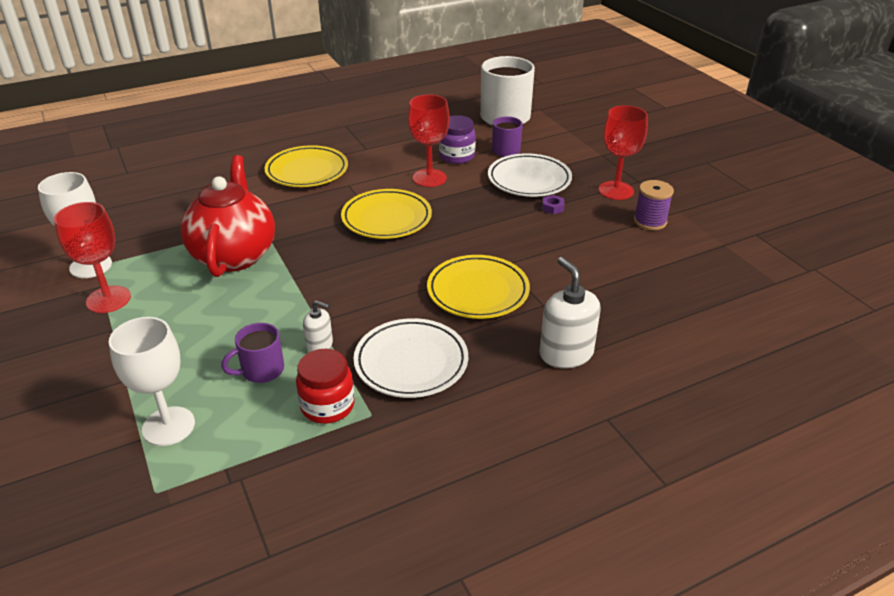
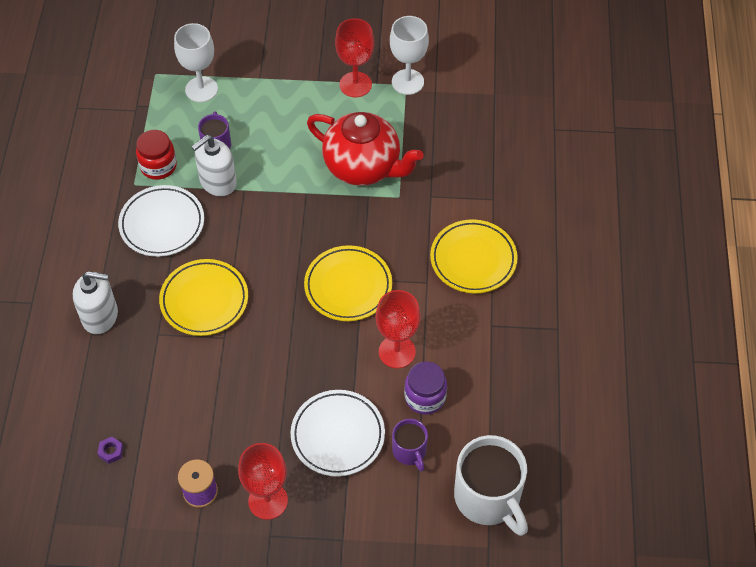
camera: 120 degrees right, 20 degrees up
(320, 345) = (218, 182): white soap dispenser -> white soap dispenser, size x1.80
(552, 208) = (277, 425): purple nut -> purple nut (111, 451)

